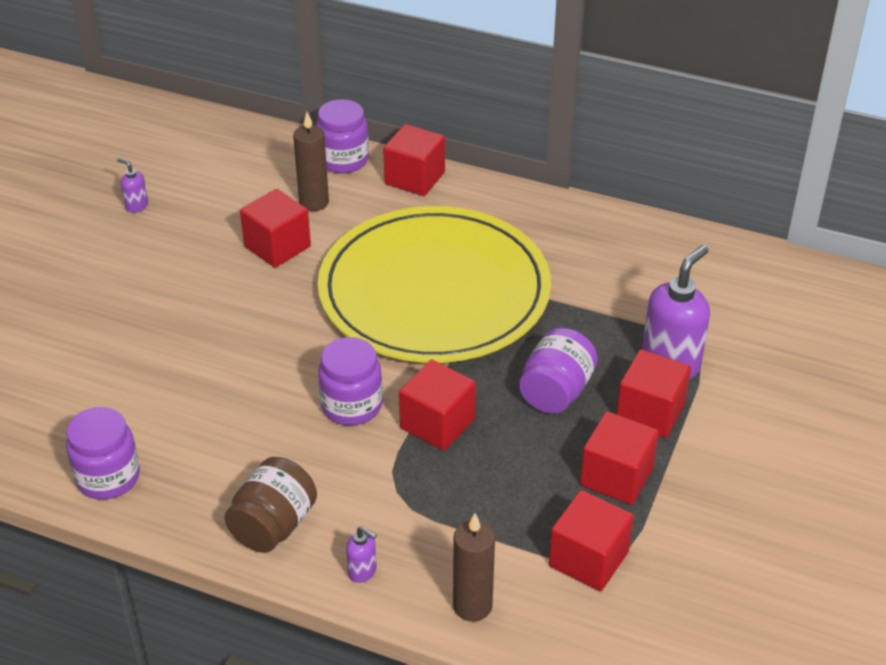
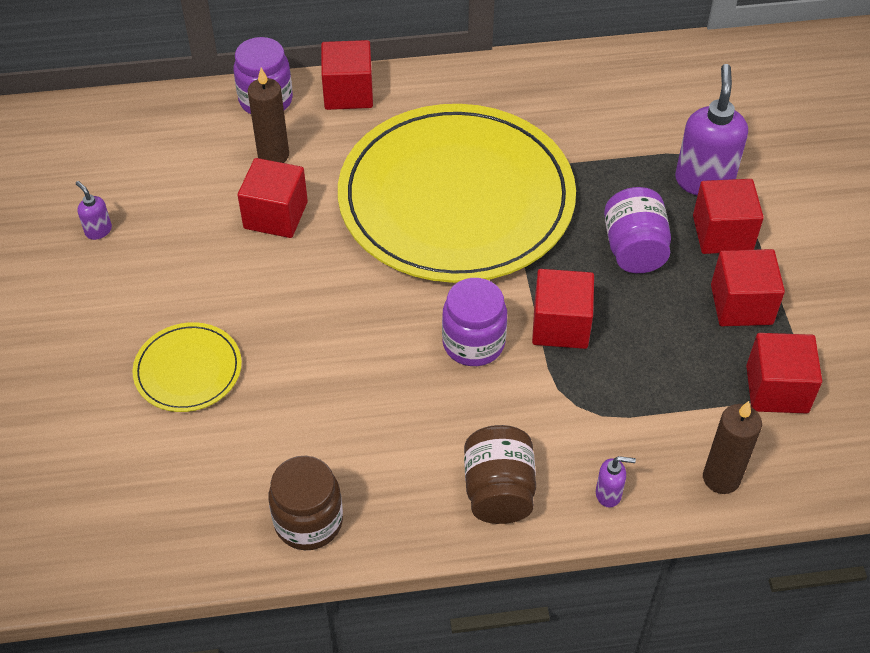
camera: 30 degrees left, 10 degrees up
(108, 477) = (308, 521): purple jar -> brown jar
(115, 330) = (188, 370): none -> yellow plate
(136, 206) = (98, 230): purple soap dispenser -> purple soap dispenser turned 45 degrees clockwise

